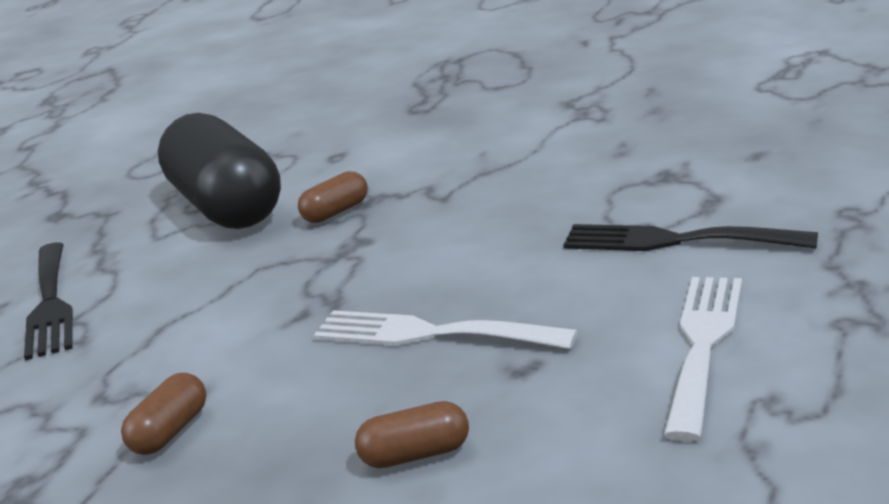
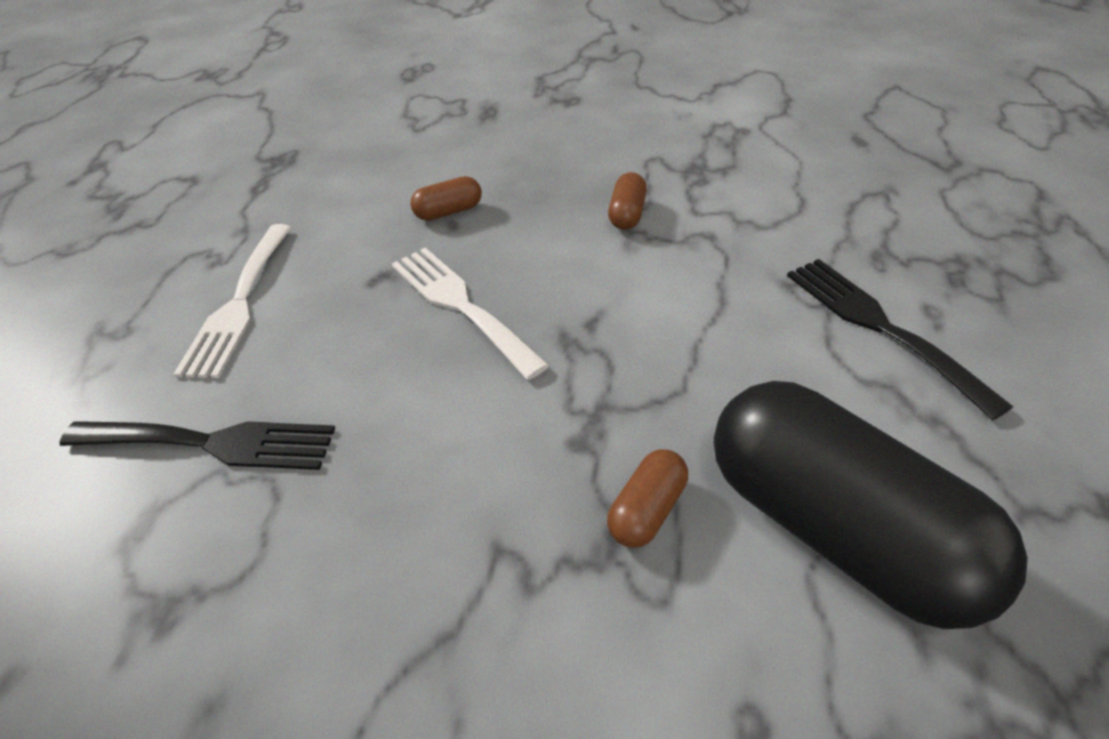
camera: 165 degrees right, 20 degrees up
(430, 334) = (460, 305): white fork -> white fork turned 135 degrees counterclockwise

